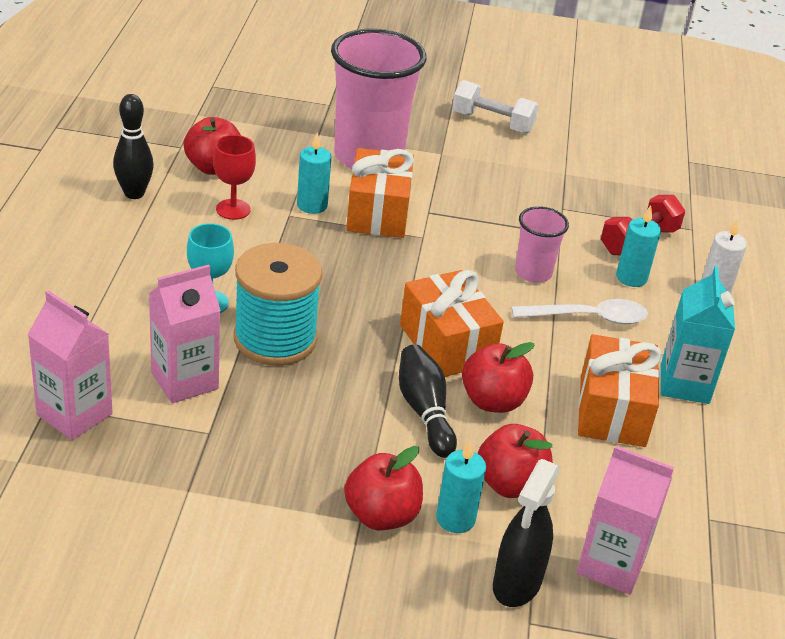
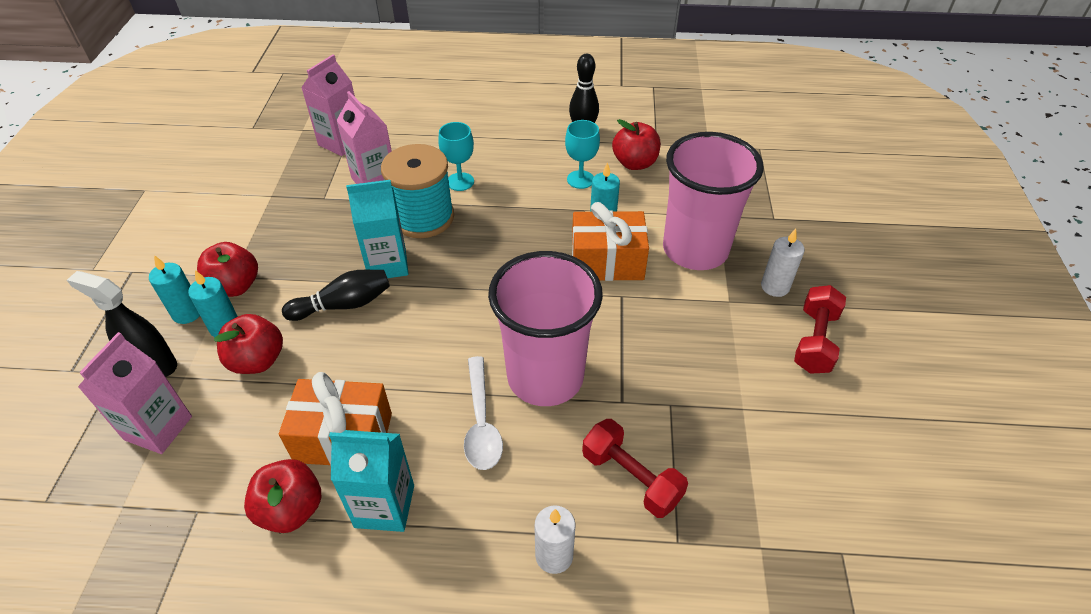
camera: 90 degrees right, 10 degrees up
(233, 209) = (580, 179): red goblet -> turquoise goblet
(359, 373) = (387, 264): none -> turquoise carton
(425, 125) = (775, 286): none -> white candle
(447, 344) = (428, 315): orange gift -> none
(492, 122) = (814, 341): white dumbbell -> red dumbbell
(493, 401) = (356, 348): red apple -> red apple (291, 509)
(533, 273) = (545, 377): pink cup -> pink cup, size x2.04
(631, 277) = (558, 466): turquoise candle -> turquoise candle (187, 313)

